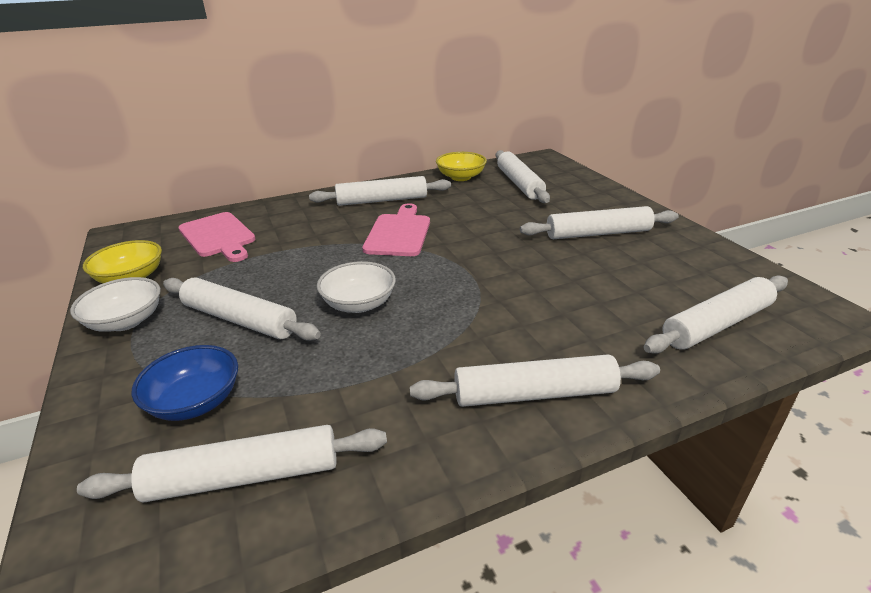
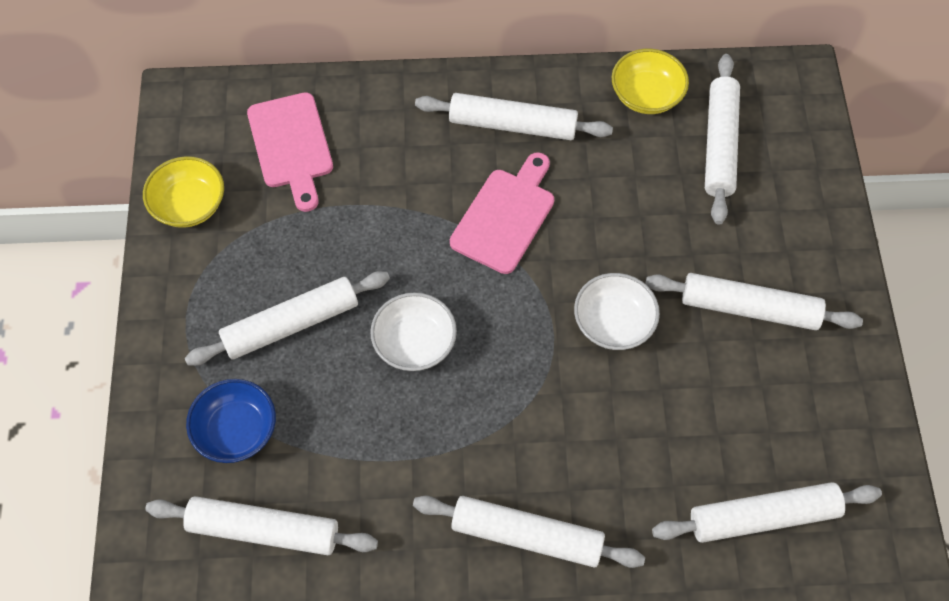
camera: 20 degrees right, 30 degrees up
(126, 321) = (182, 286): white bowl -> white bowl (613, 323)
(240, 319) = (291, 324): white rolling pin -> white rolling pin turned 75 degrees counterclockwise

